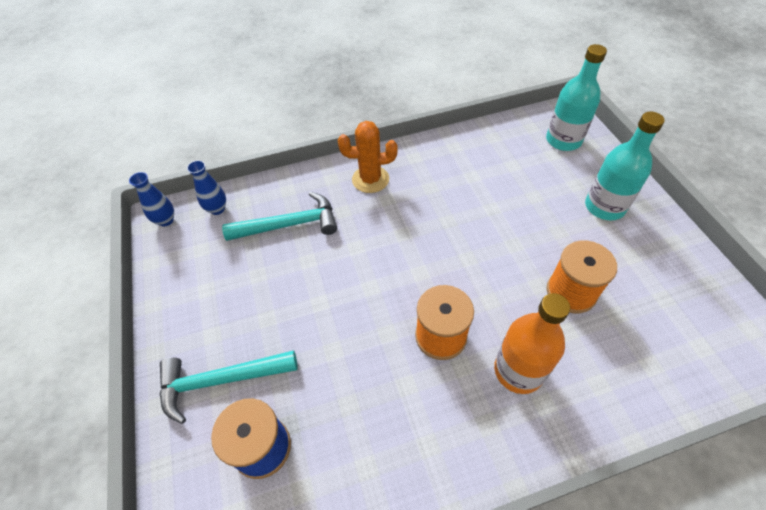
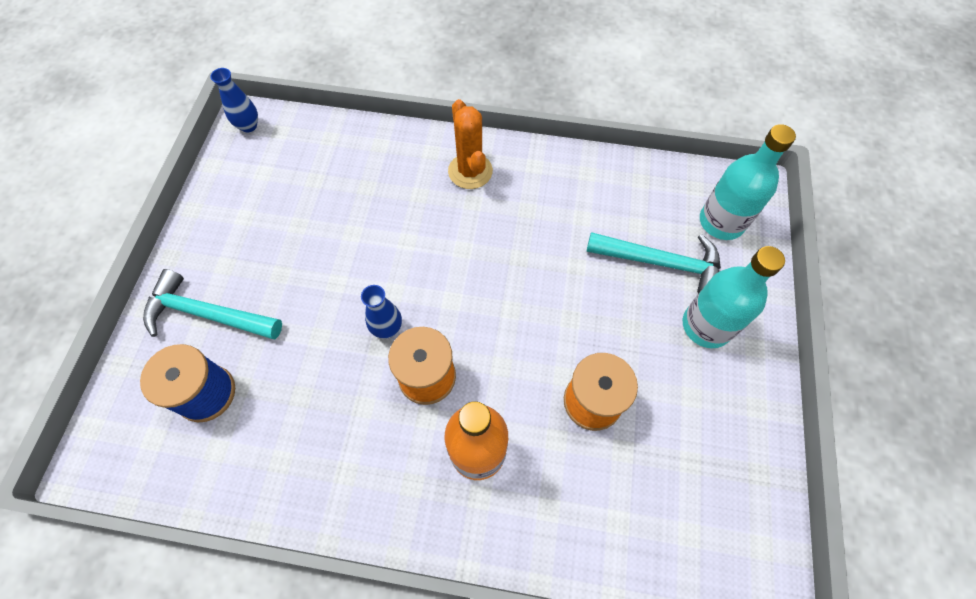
camera: 25 degrees right, 10 degrees up
(217, 209) = (301, 135): blue vase -> blue vase (387, 328)
(289, 225) = (358, 185): turquoise hammer -> turquoise hammer (661, 263)
(370, 179) = (470, 171): orange cactus -> orange cactus turned 45 degrees clockwise

